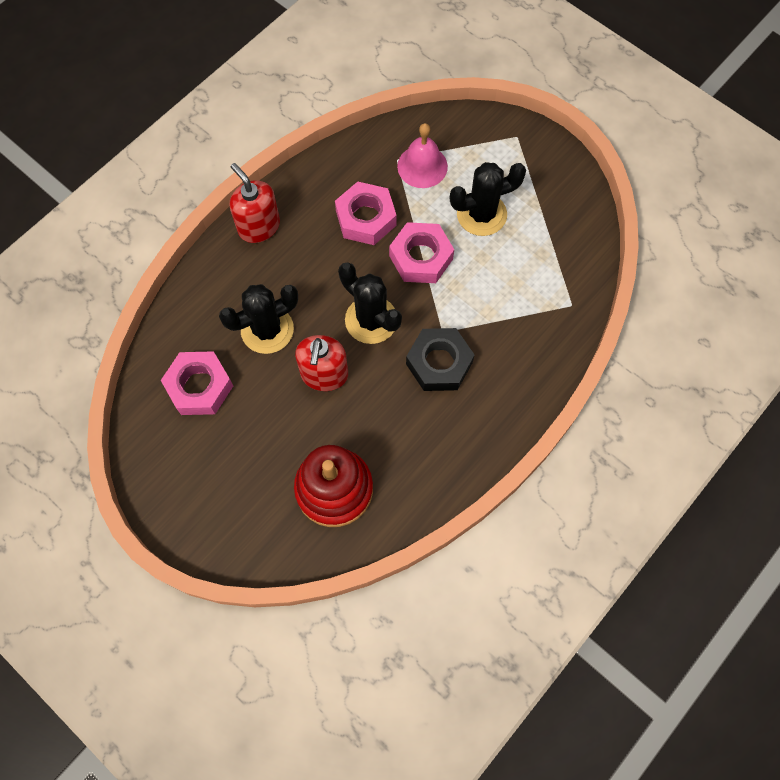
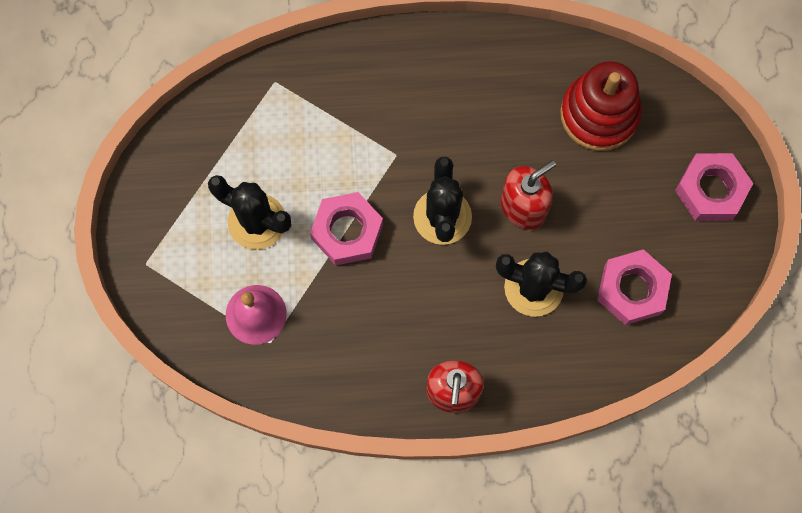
camera: 135 degrees left, 5 degrees up
(366, 218) = (355, 311): pink nut -> pink nut (711, 190)
(439, 363) = (425, 133): black nut -> none

